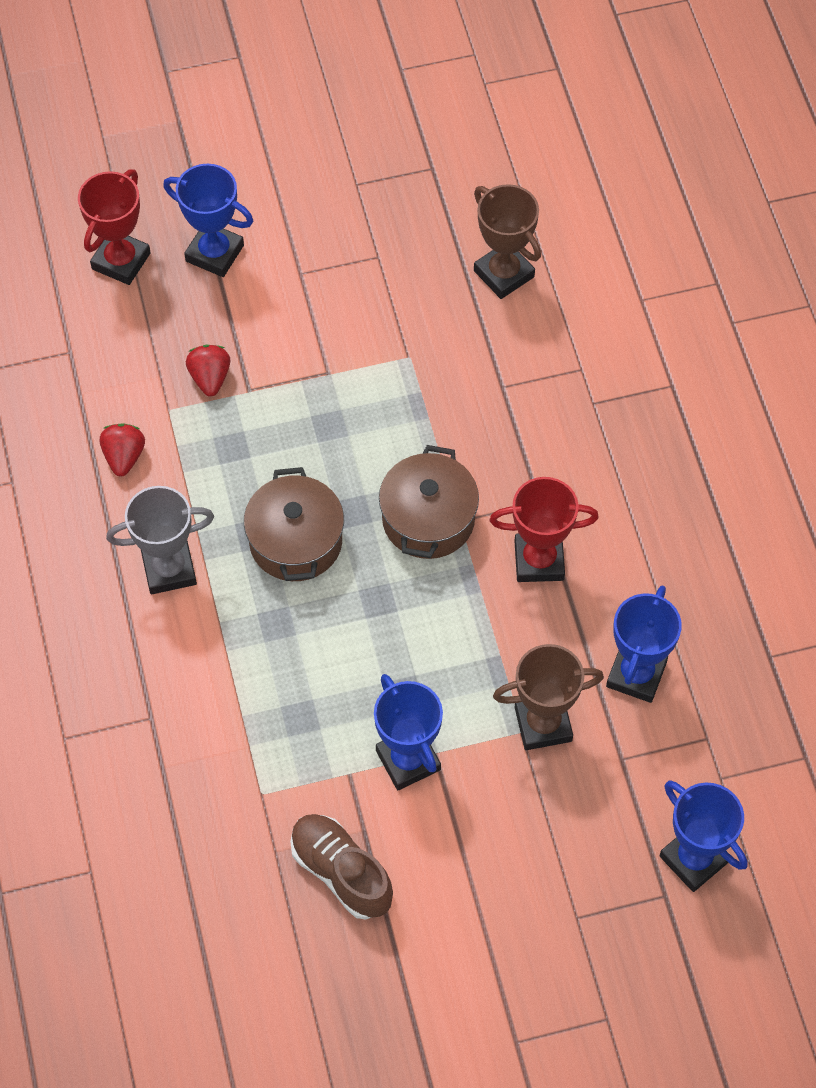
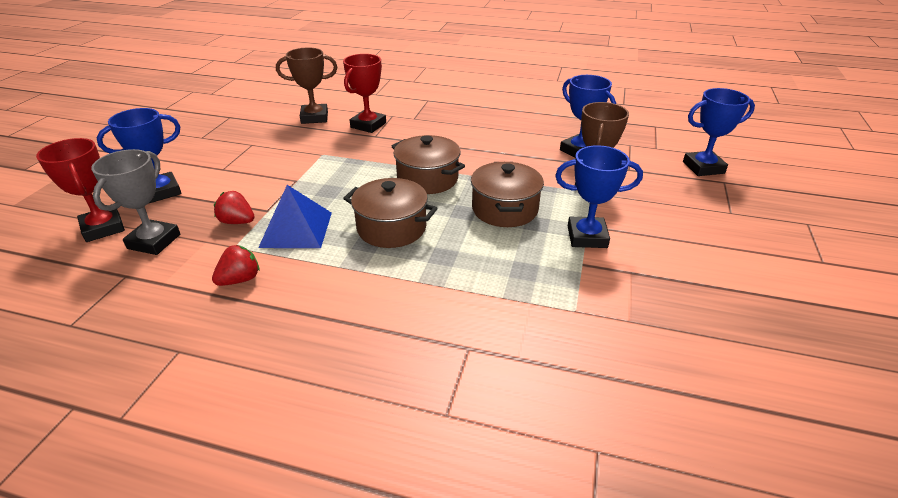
camera: 60 degrees left, 25 degrees down
(124, 457) = (240, 279): red strawberry -> red strawberry turned 105 degrees clockwise
(169, 569) = (352, 290): grey trophy -> grey trophy (154, 241)
(233, 446) = (296, 229): none -> blue pyramid
(341, 872) = (662, 293): brown shoe -> none
(412, 644) = (505, 209): none -> brown pot
(539, 560) = (487, 156): red trophy -> red trophy (368, 125)

